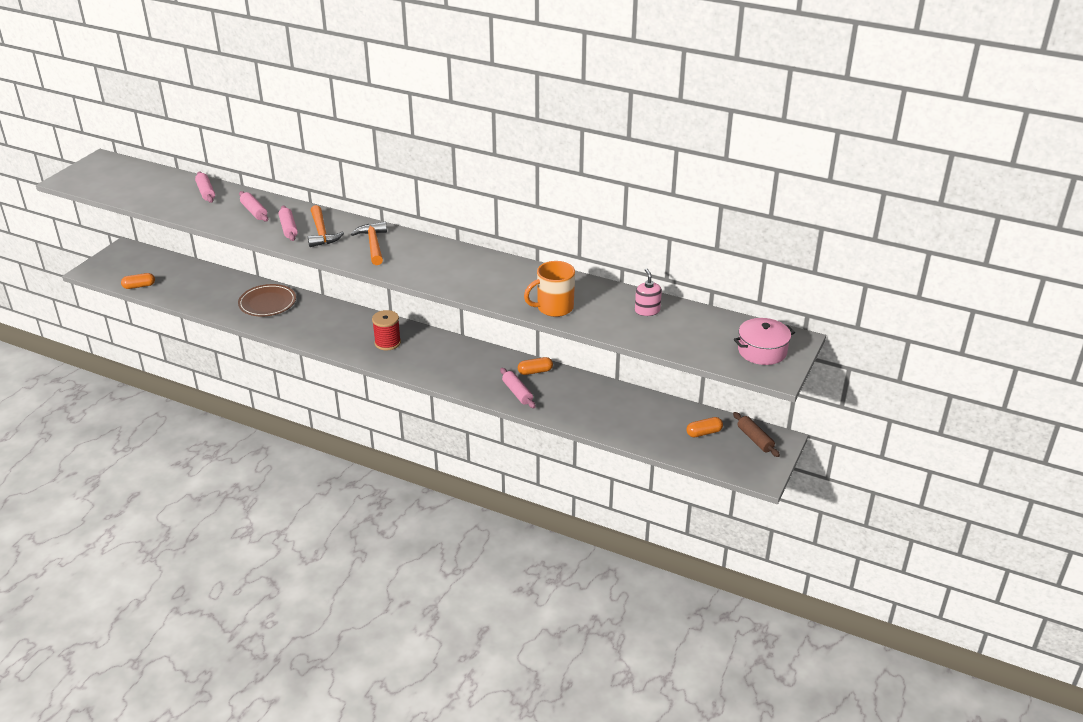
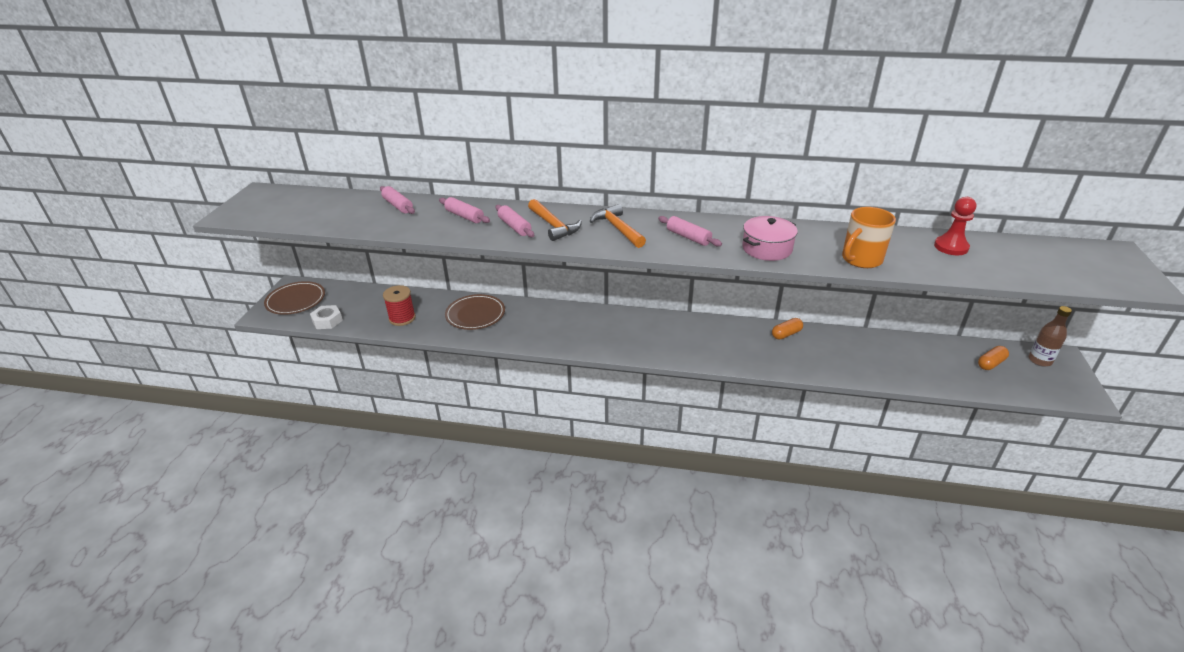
camera: 15 degrees left, 0 degrees up
(121, 263) = (296, 300): none -> brown plate
(139, 286) = (327, 321): orange capsule -> white nut
(387, 343) = (623, 332): red spool -> red spool (402, 318)
(517, 393) = (787, 358): pink rolling pin -> pink rolling pin (688, 237)
(647, 310) = (951, 247): pink soap dispenser -> red pawn
(755, 439) = (1039, 360): brown rolling pin -> brown bottle
(762, 351) = (1102, 266): pink pot -> pink pot (767, 249)

